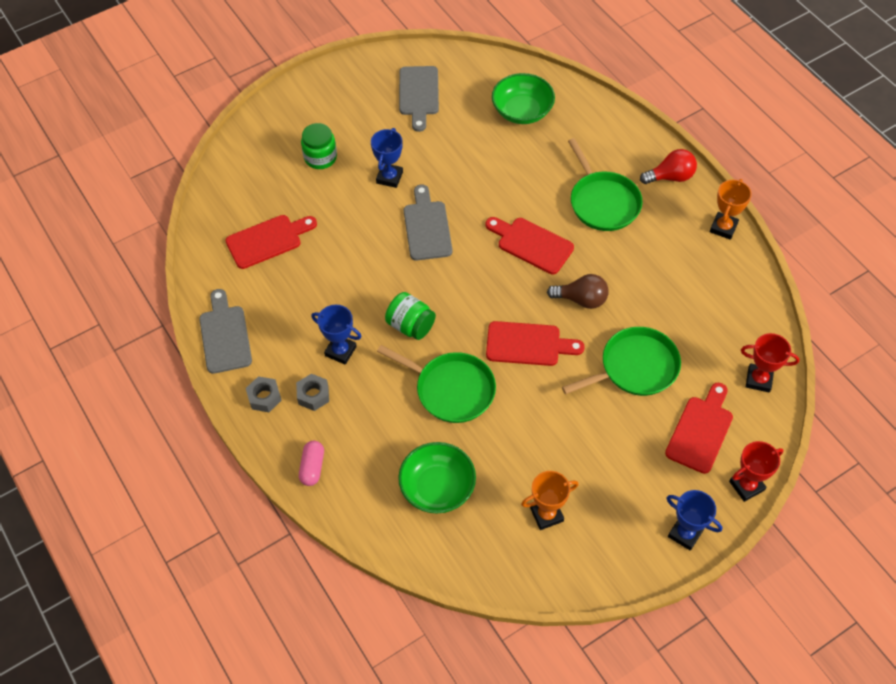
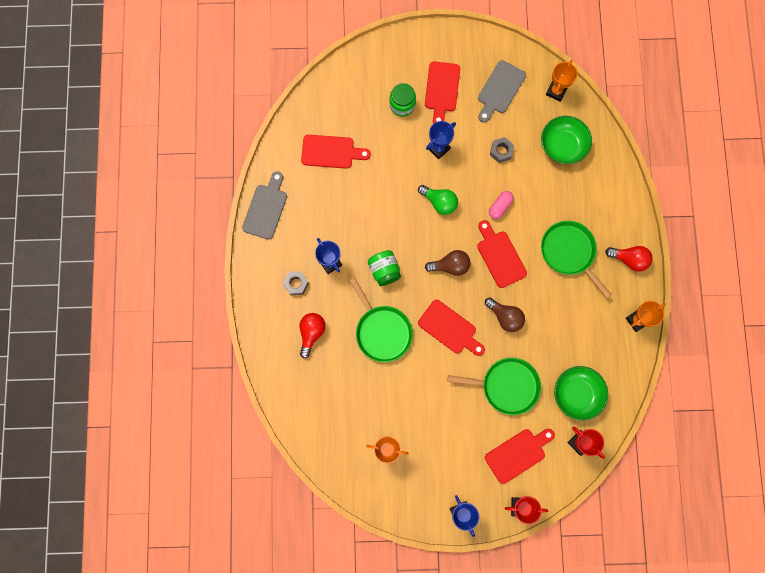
camera: 30 degrees right, 20 degrees up
(264, 397) = (266, 267): grey nut -> grey nut (501, 151)
(312, 467) = (268, 333): pink capsule -> pink capsule (500, 207)
(355, 123) = (442, 90): none -> red cutting board
(367, 437) = (311, 333): none -> red light bulb
(427, 227) = (439, 202): grey cutting board -> green light bulb
(437, 487) = (333, 392): green bowl -> green bowl (577, 394)
(479, 68) = (556, 91): none -> orange trophy
(483, 282) = (450, 266): none -> brown light bulb
(603, 202) = (569, 252): green pan -> green pan turned 135 degrees clockwise

